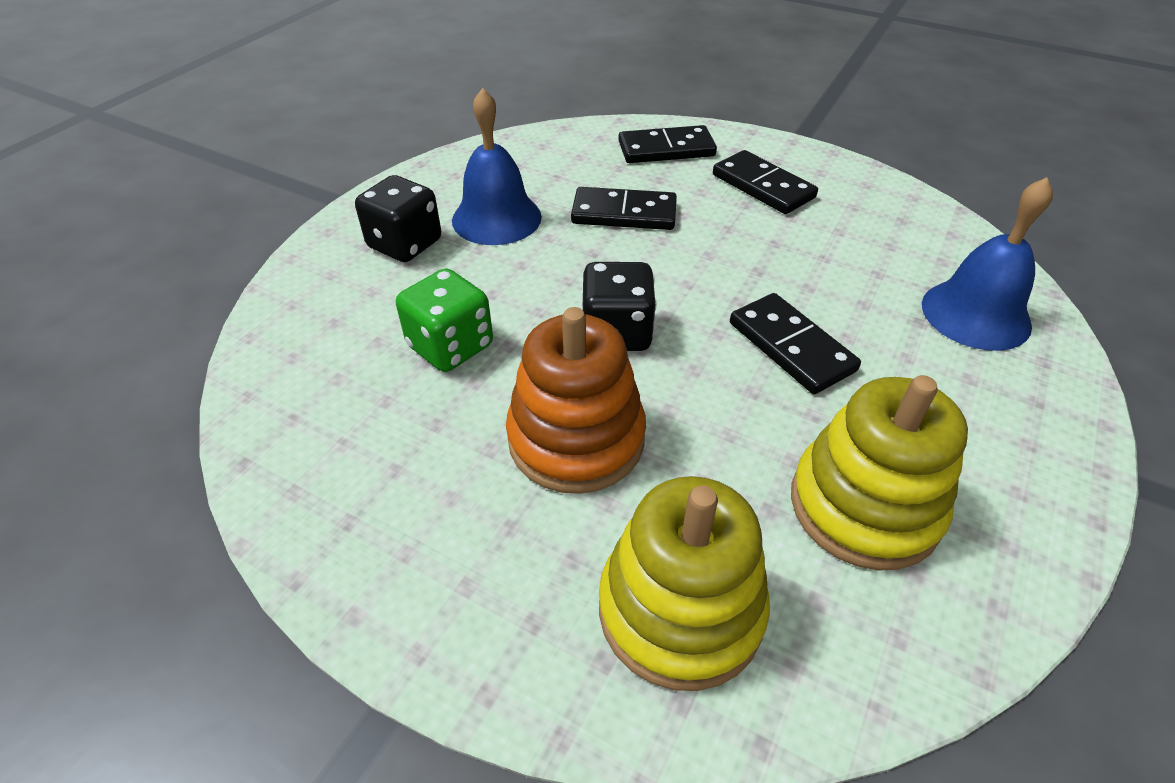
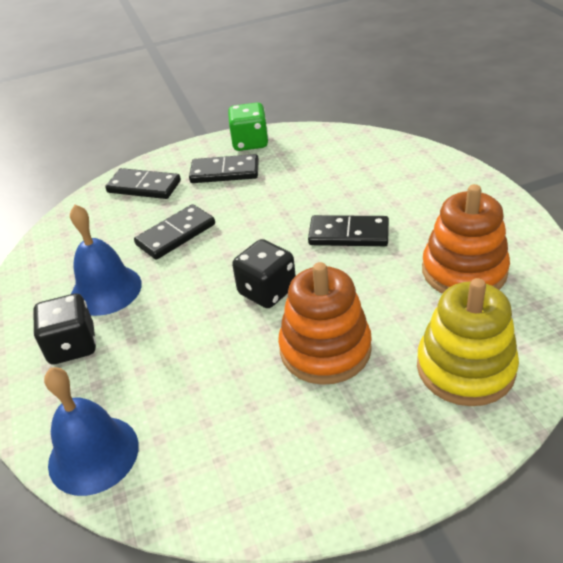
camera: 45 degrees left, 5 degrees down
(450, 346) = (195, 368): green dice -> green dice (250, 143)
(666, 149) = (144, 187): black domino -> black domino turned 75 degrees clockwise
(864, 506) = (464, 271): yellow stacking toy -> orange stacking toy
(975, 314) = (394, 166): blue bell -> blue bell (93, 454)

